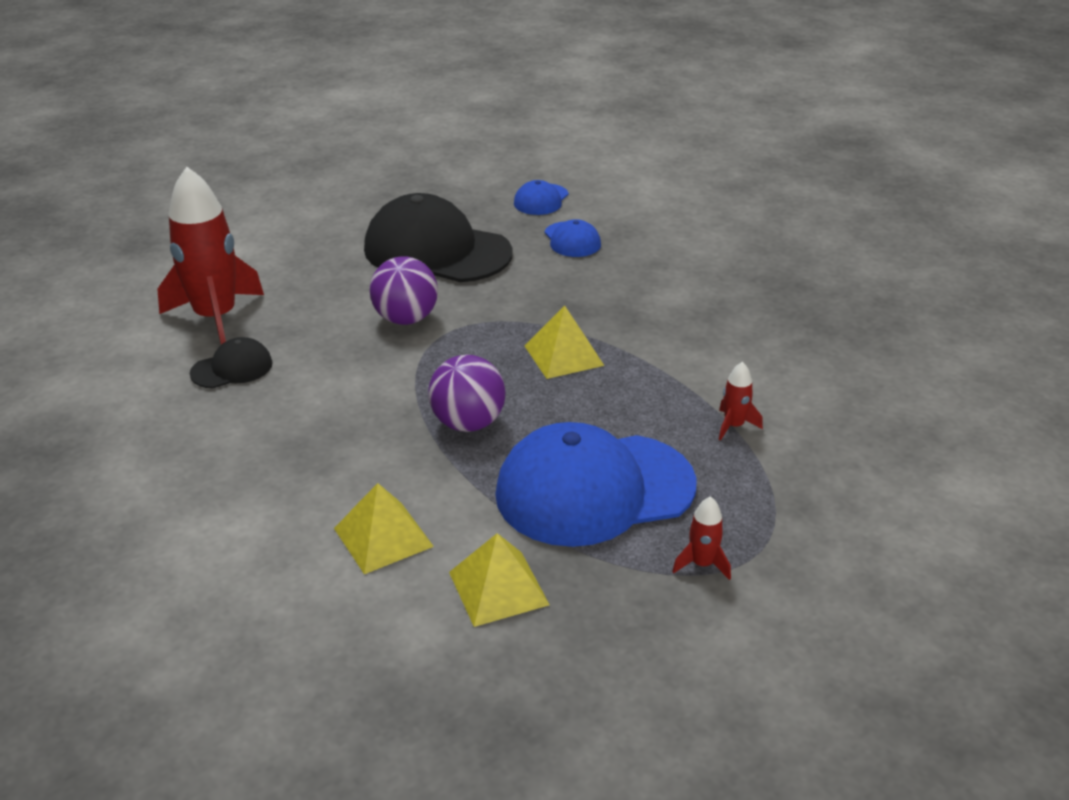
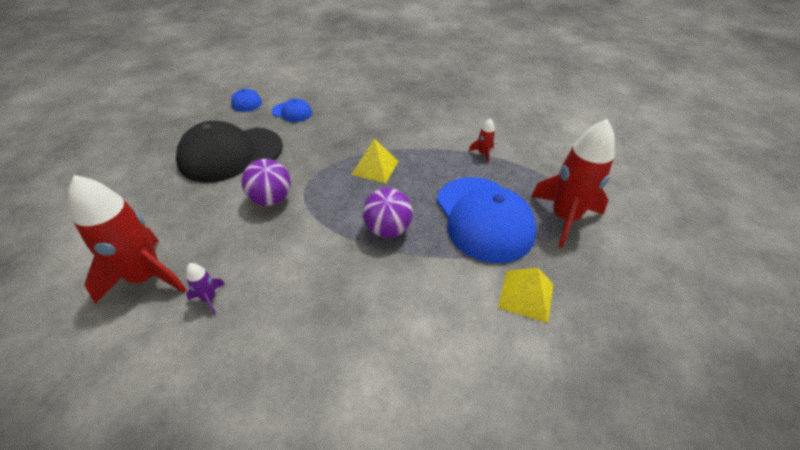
camera: 50 degrees left, 10 degrees up
(232, 368) = (209, 298): black cap -> purple rocket
(383, 537) = (445, 319): yellow pyramid -> none
(594, 489) = (484, 218): blue cap -> blue cap turned 45 degrees counterclockwise
(702, 564) = (564, 218): red rocket -> red rocket, size x2.38

